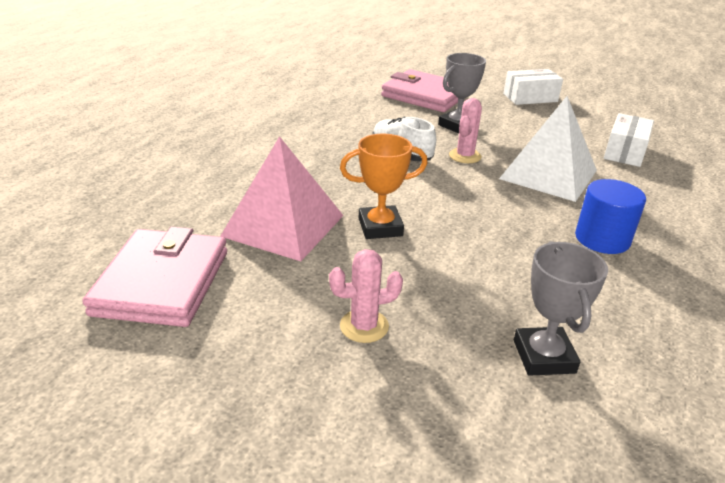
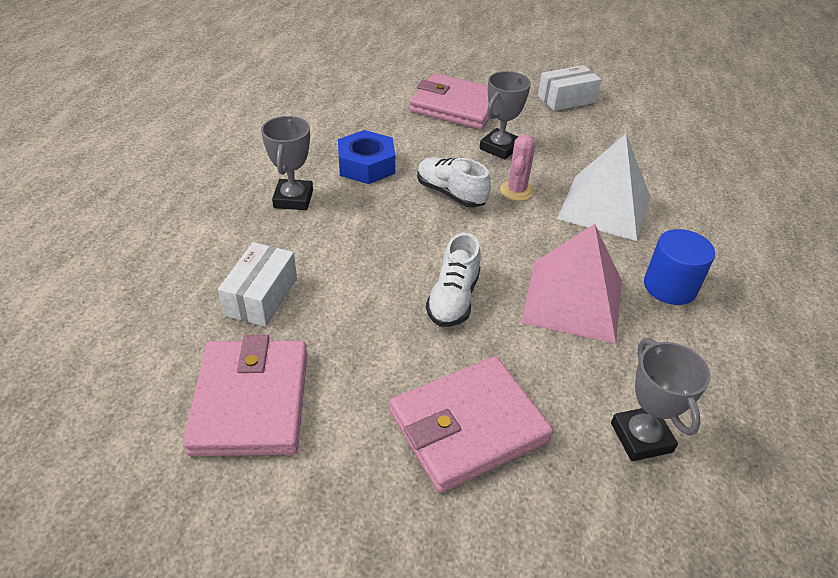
camera: 10 degrees left, 10 degrees up
(256, 145) = (293, 199): none -> grey trophy
(283, 225) = (354, 309): pink pyramid -> pink pyramid (572, 300)
(330, 128) = (366, 165): none -> blue nut
(364, 326) = (468, 427): pink cactus -> pink wallet
(380, 227) = (453, 299): orange trophy -> white shoe
(625, 152) = (673, 167): white box -> white box (261, 296)

